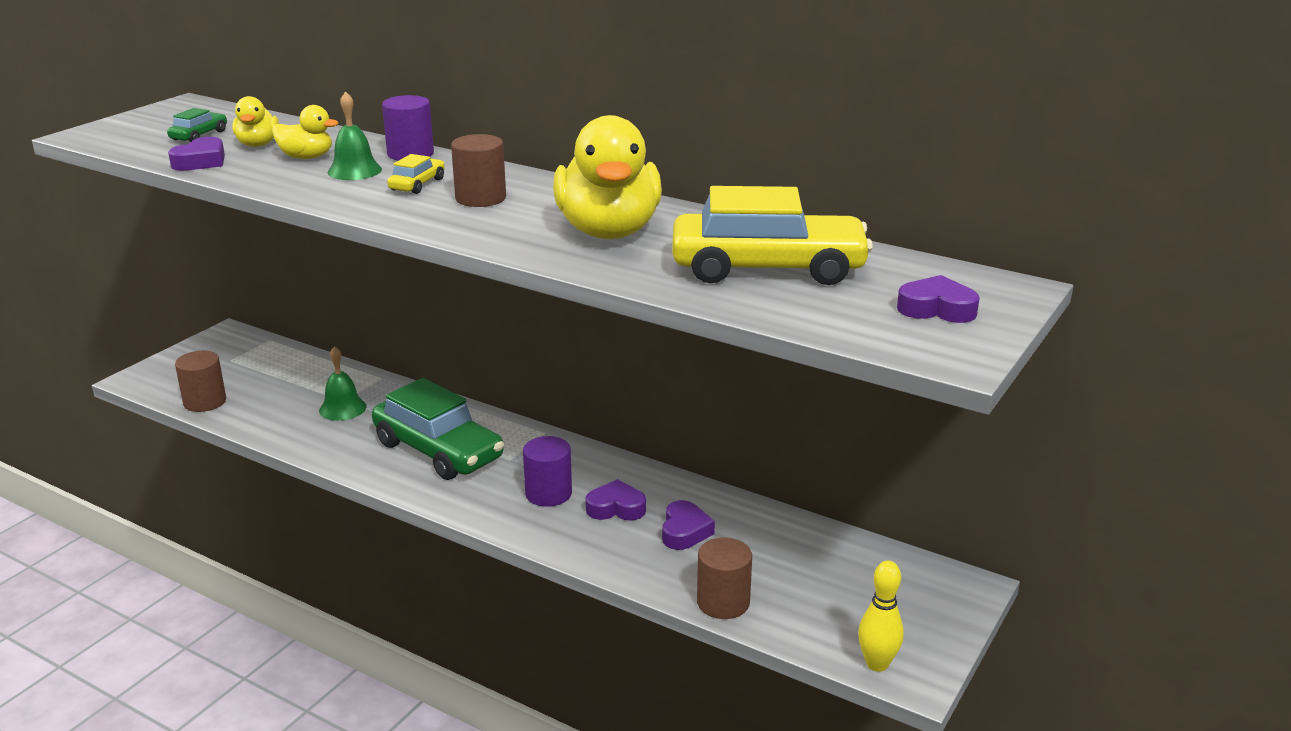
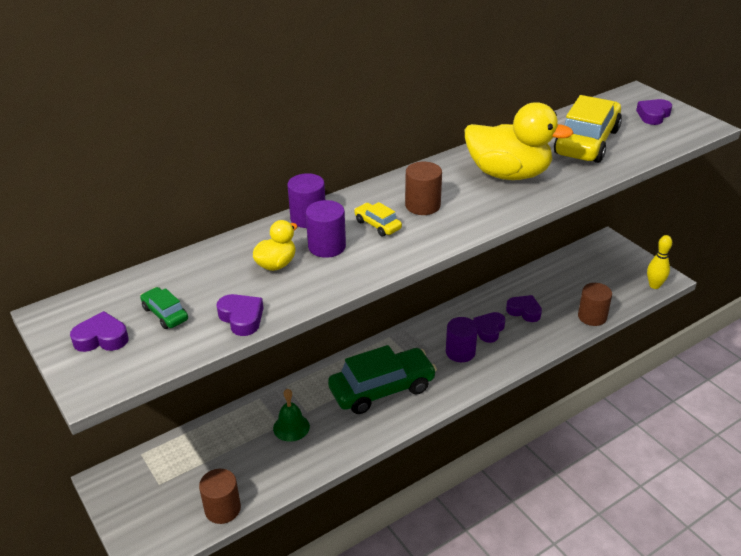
camera: 65 degrees left, 10 degrees up
(154, 124) = (101, 338): none -> purple heart
(258, 144) = (221, 284): yellow duck -> none
(354, 171) = (327, 246): green bell -> purple cylinder

